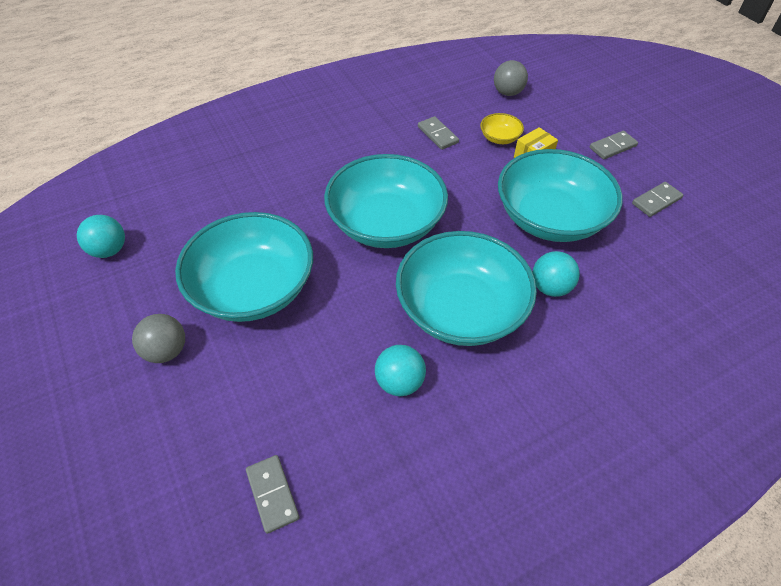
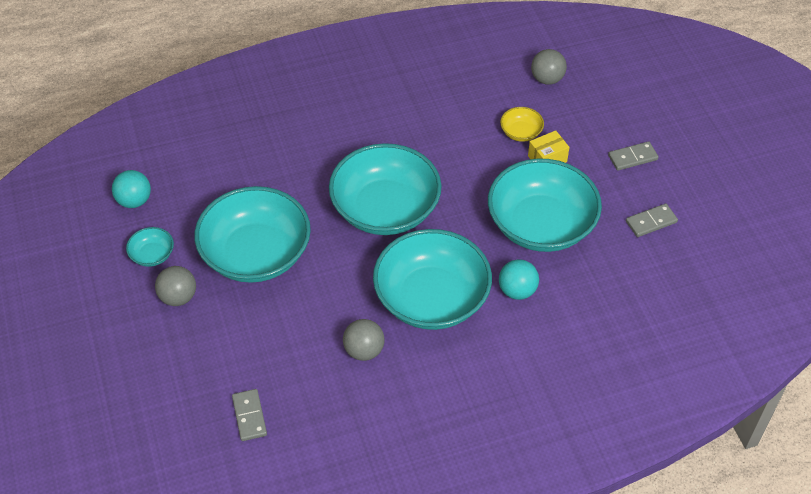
camera: 10 degrees right, 0 degrees up
(132, 306) = (152, 255): none -> turquoise bowl
(399, 382) = (364, 350): turquoise ball -> grey ball
(438, 135) = (459, 120): grey domino -> none

